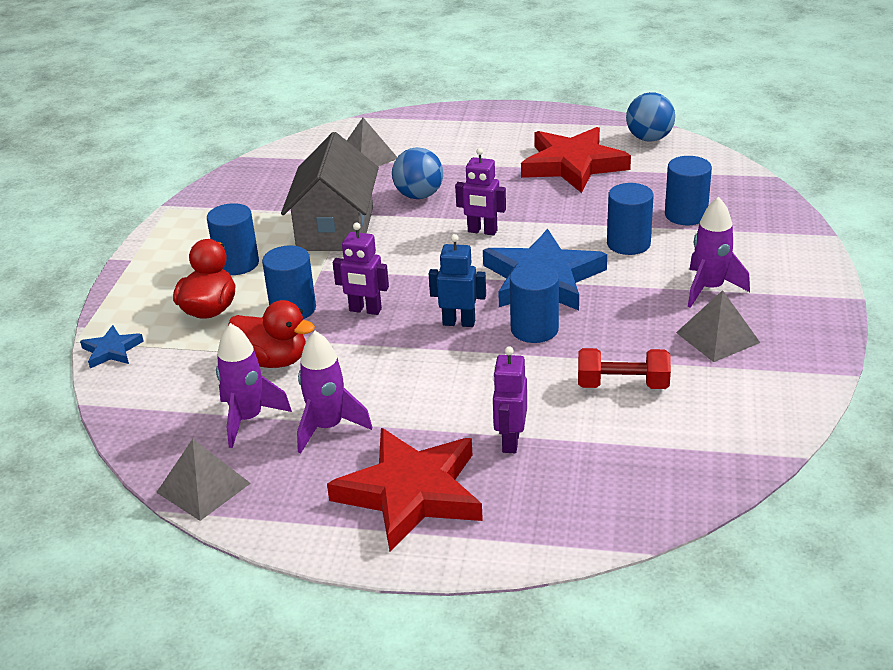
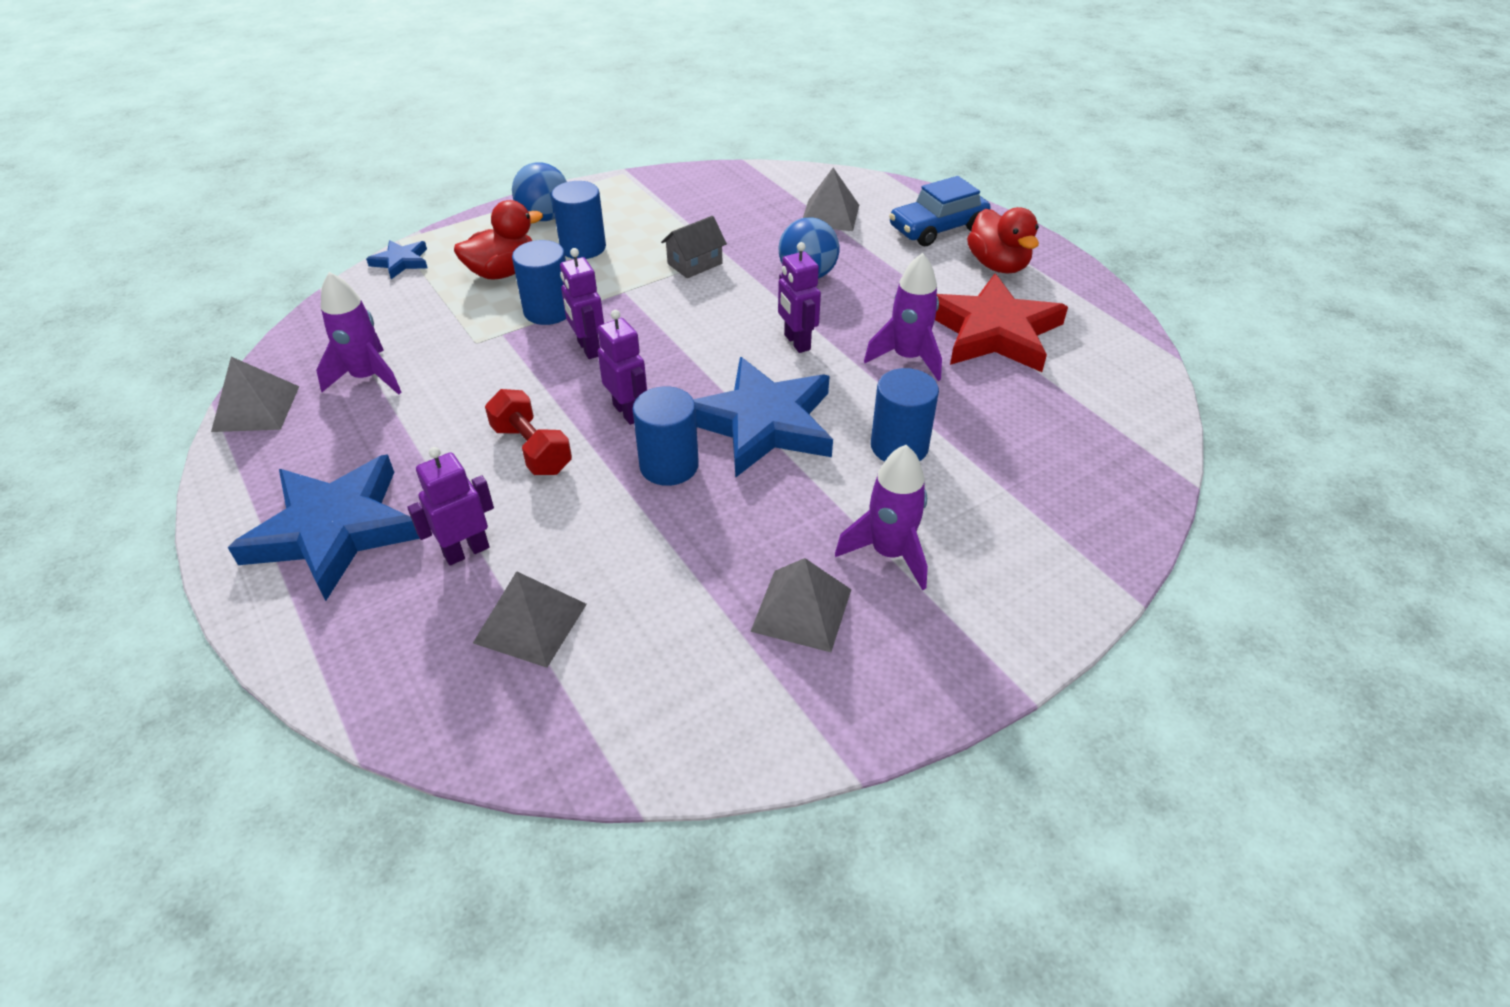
camera: 45 degrees right, 10 degrees up
(273, 360) = (462, 343): red duck -> red duck (998, 265)
(328, 427) = (392, 427): purple rocket -> purple rocket (907, 358)
(335, 229) = (695, 264): grey house -> grey house, size x0.47
(411, 493) = (334, 530): red star -> blue star
(445, 131) = (937, 228): none -> blue car
(459, 323) = (628, 412): blue robot -> purple robot
(610, 439) = (530, 623): none -> grey pyramid
(622, 385) = (635, 581): red dumbbell -> red dumbbell (532, 449)
(649, 138) = (1123, 352): blue ball -> blue ball (545, 217)
(686, 215) = (1011, 458): blue cylinder -> none

